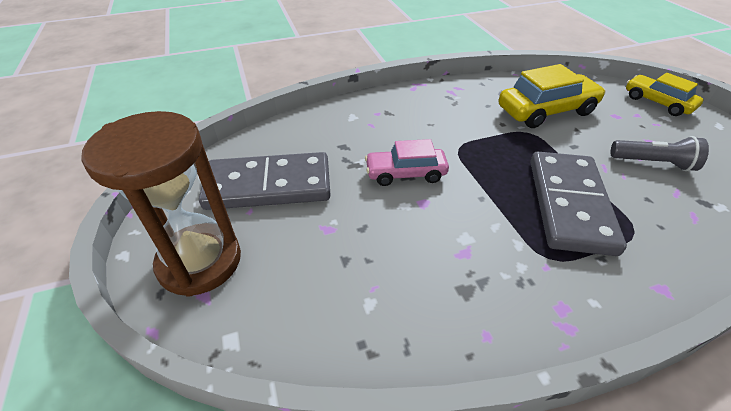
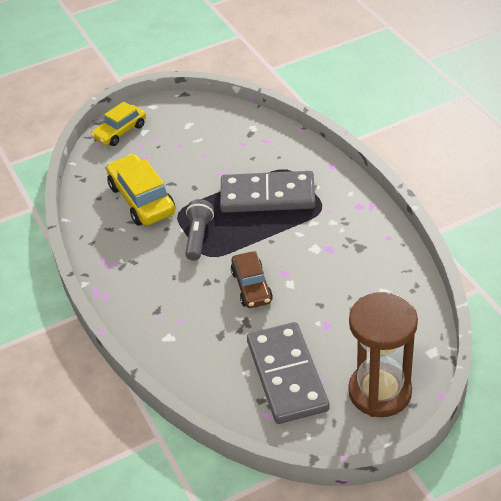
camera: 95 degrees left, 0 degrees up
(405, 173) = (251, 286): pink car -> brown car
(653, 163) = (210, 149): grey flashlight -> grey flashlight (198, 237)

